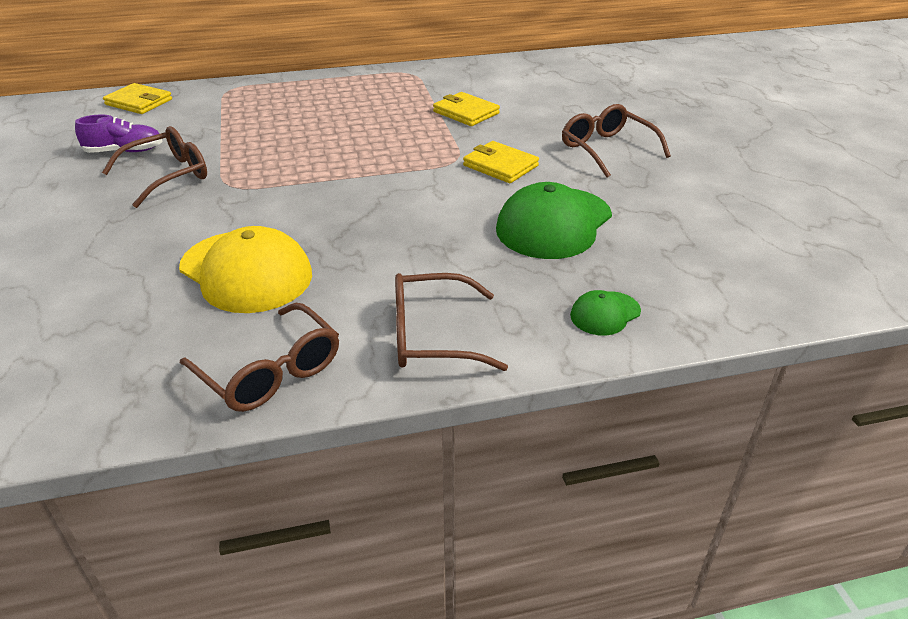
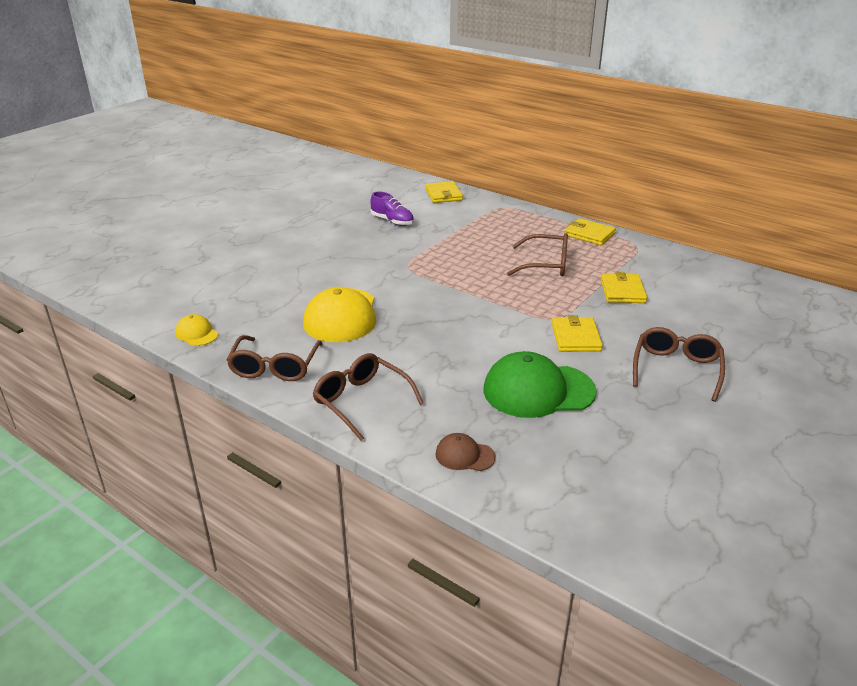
camera: 50 degrees right, 5 degrees down
(78, 409) = (196, 333): none -> yellow cap
(168, 175) = (390, 245): brown glasses -> brown glasses (546, 264)
(356, 80) = (589, 234): none -> yellow wallet
(605, 313) = (464, 455): green cap -> brown cap

